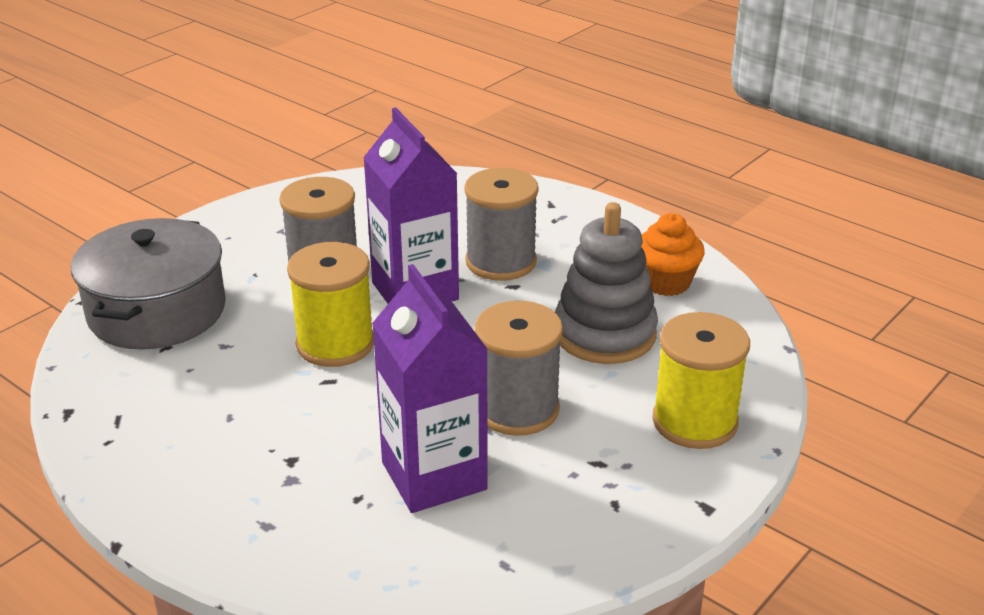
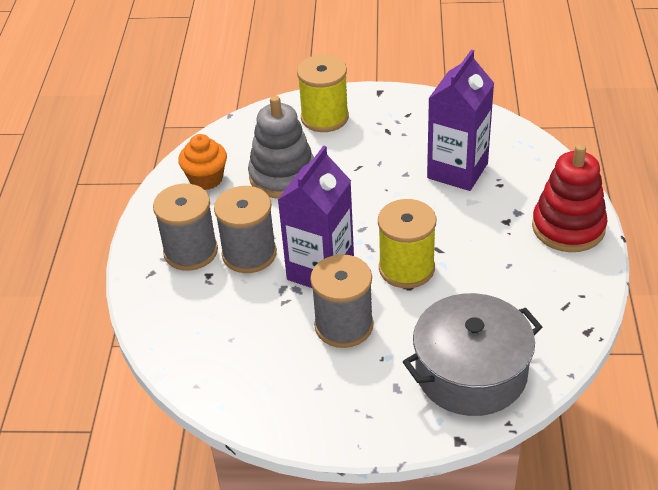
camera: 125 degrees left, 10 degrees up
(203, 505) = (568, 227): none -> red stacking toy
(517, 409) = (380, 172): grey spool -> grey spool (191, 251)

